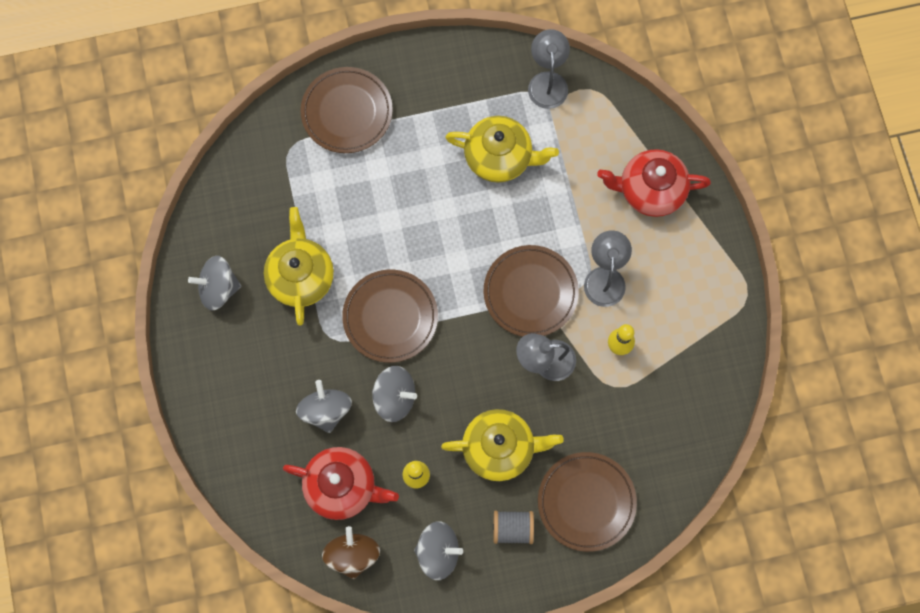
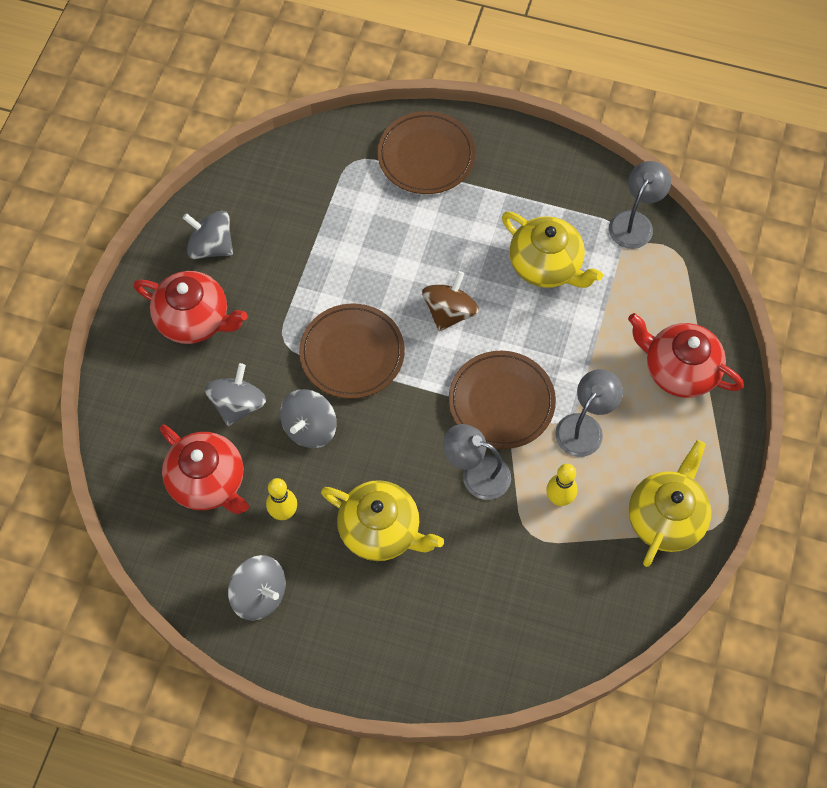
camera: 30 degrees right, 10 degrees down
(245, 359) = (194, 319): none -> red teapot
(301, 276) = (292, 275): yellow teapot -> yellow teapot (666, 518)
(352, 554) = (177, 550): brown spinning top -> brown spinning top (449, 312)
(394, 397) = (310, 428): grey spinning top -> grey spinning top turned 75 degrees clockwise
(512, 528) = (346, 614): grey spool -> none
(586, 502) = (435, 630): brown plate -> none

